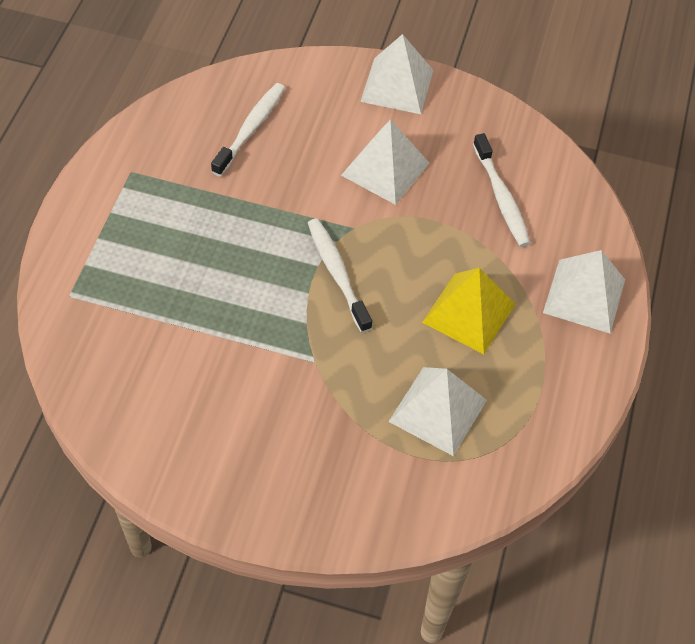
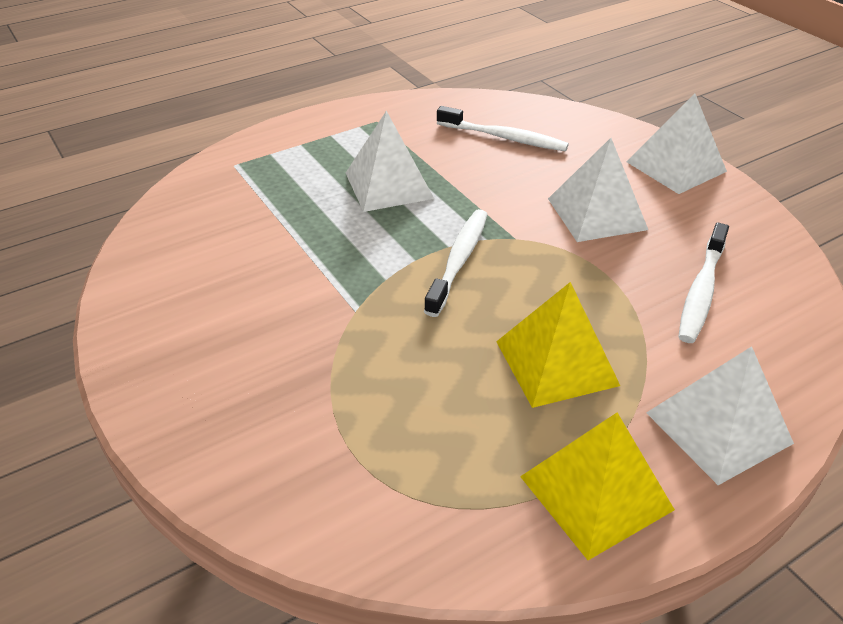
camera: 45 degrees right, 15 degrees down
(250, 129) = (503, 137): white toothbrush -> white toothbrush turned 45 degrees clockwise
(438, 410) = (422, 425): white pyramid -> white pyramid (389, 185)
(560, 383) = (595, 493): none -> yellow pyramid

